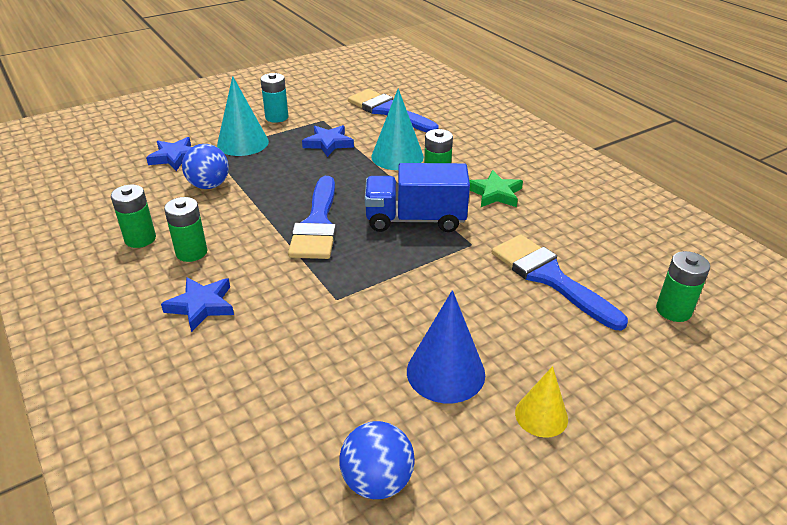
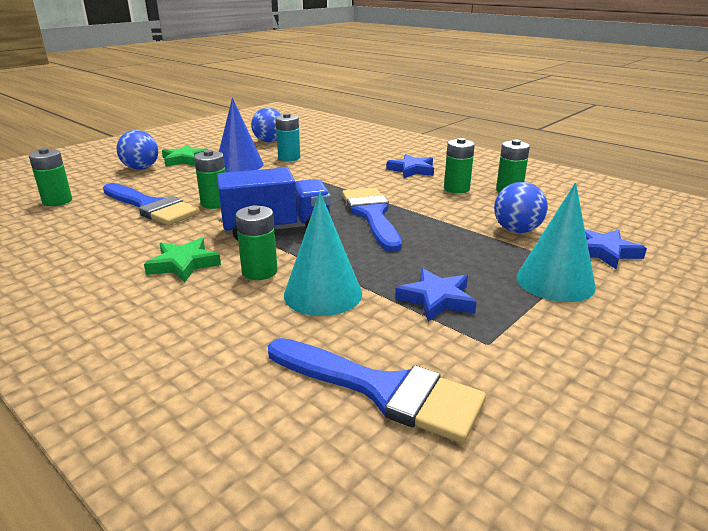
camera: 165 degrees right, 10 degrees down
(277, 117) = (570, 335): turquoise battery -> turquoise battery (289, 158)
(477, 271) = (215, 203): none -> green battery
(541, 415) = (184, 159): yellow cone -> green star
(606, 392) = (141, 168): none -> blue ball

